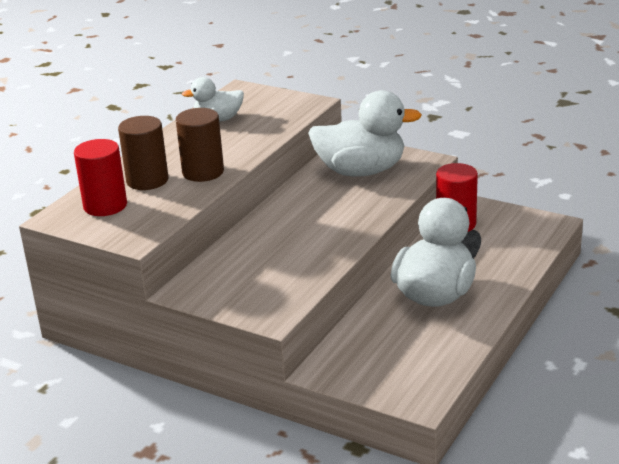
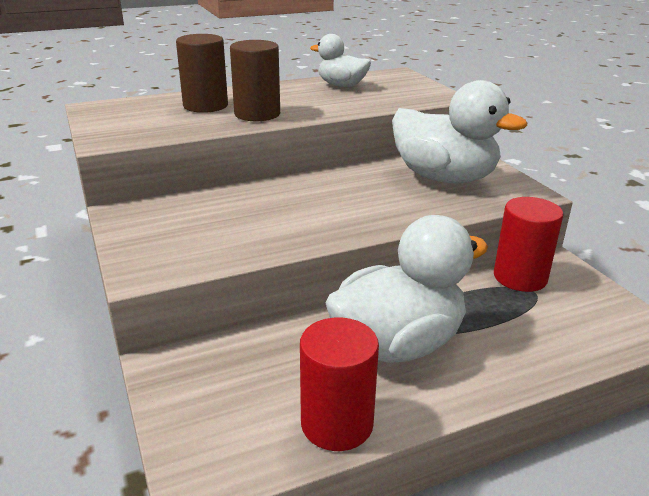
camera: 35 degrees right, 0 degrees up
(105, 206) = (141, 111): red cylinder -> red cylinder (337, 424)

